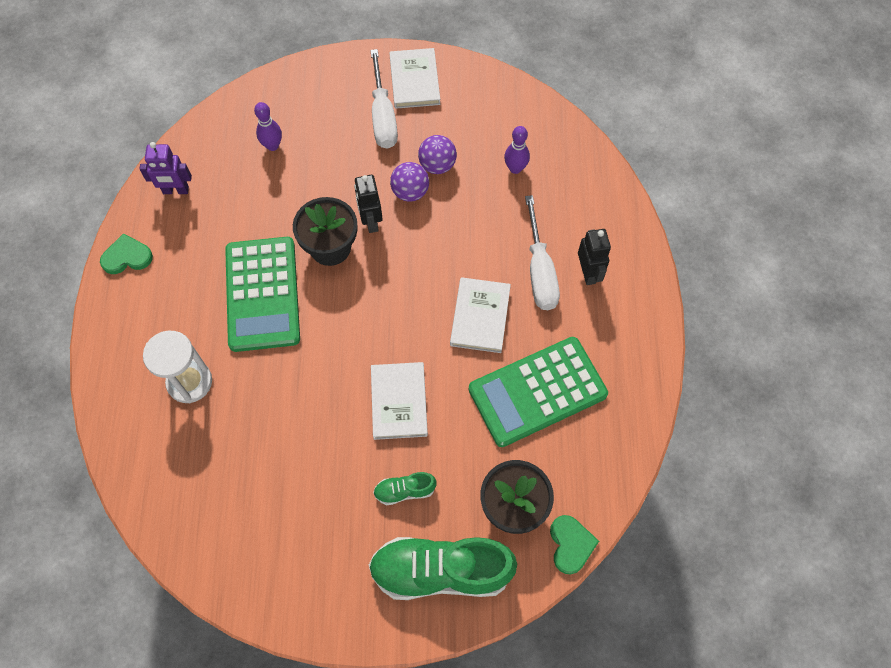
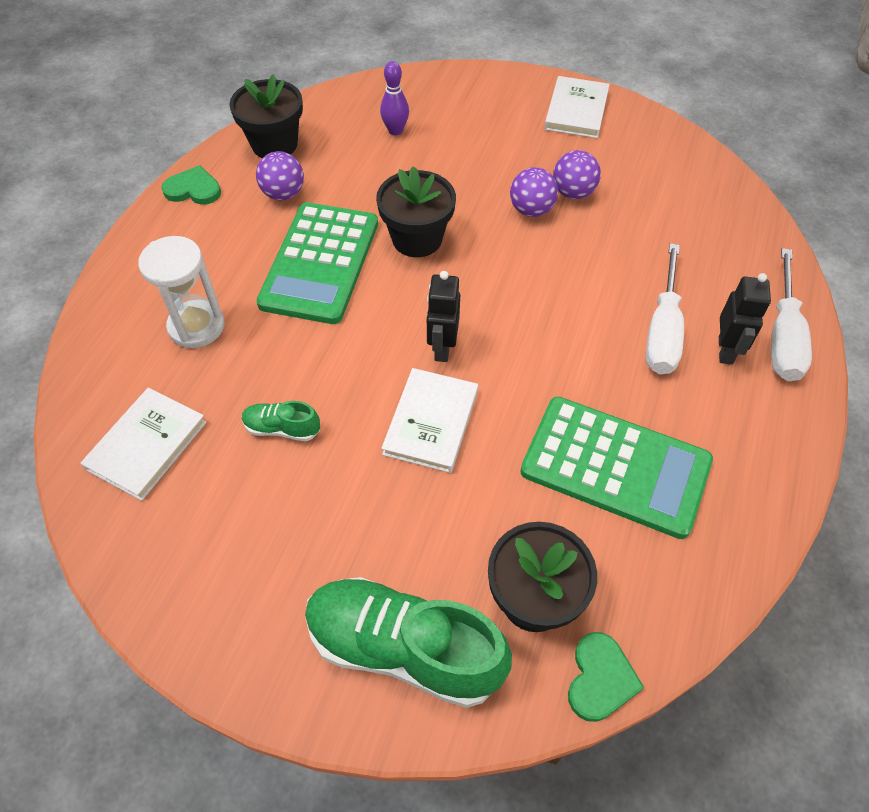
camera: 20 degrees right, 10 degrees down
(176, 190) = (274, 144): purple robot -> black flower pot
(205, 238) = (283, 194): none -> purple ball
(371, 221) = (474, 226): black robot -> black robot (442, 348)
(383, 116) = (528, 133): white screwdriver -> white screwdriver (783, 337)
(405, 491) = (396, 529): green shoe -> green shoe (282, 428)
(480, 316) = (569, 358): white book -> white book (146, 445)
(515, 168) = (666, 219): purple bowling pin -> none
(537, 392) = (615, 466): green calculator -> green calculator turned 150 degrees counterclockwise

